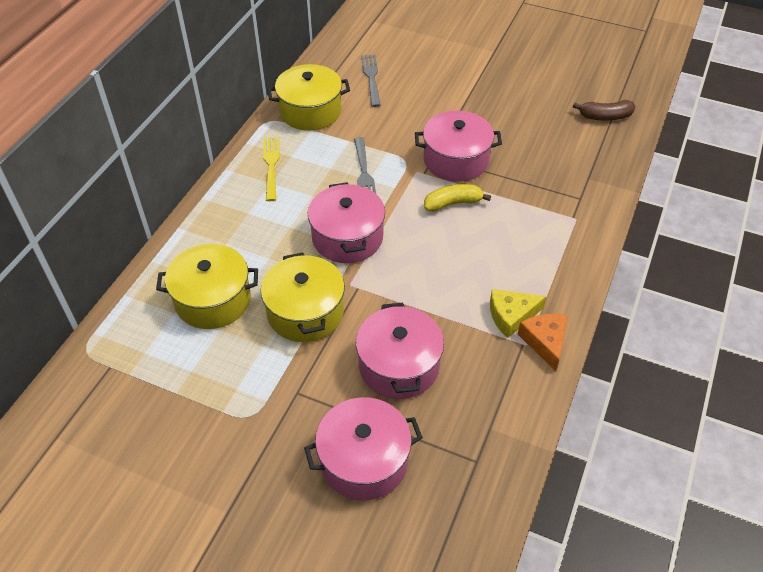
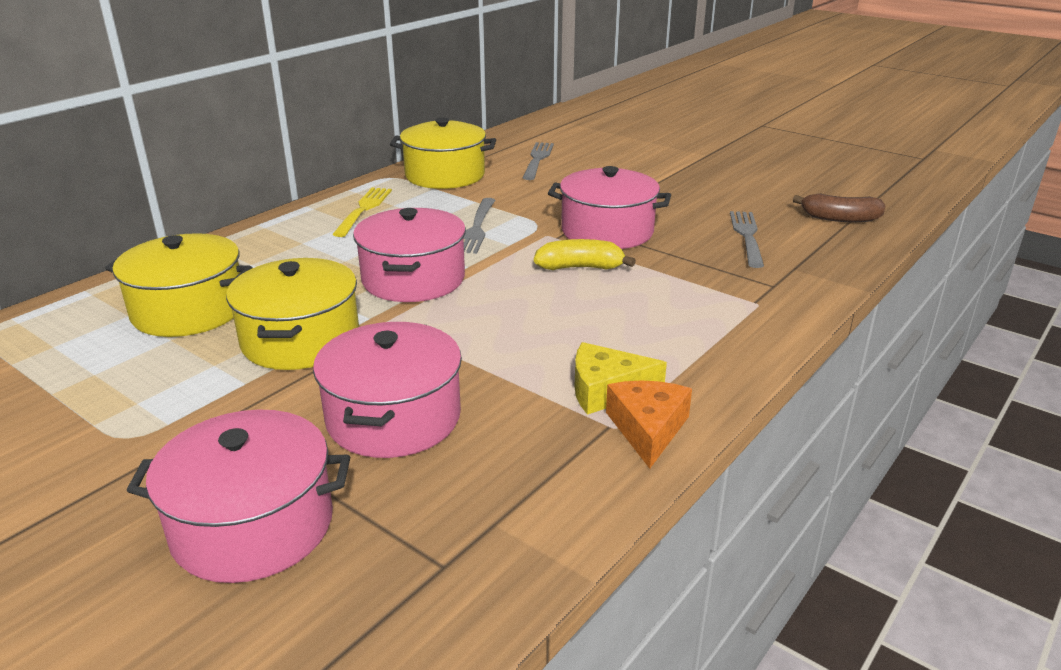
camera: 15 degrees right, 20 degrees down
(550, 149) = (747, 237): none -> grey fork

